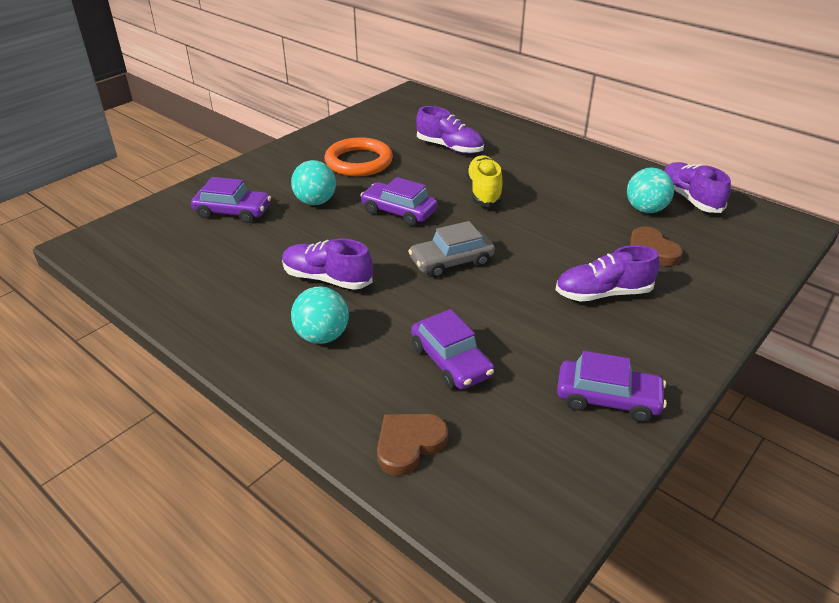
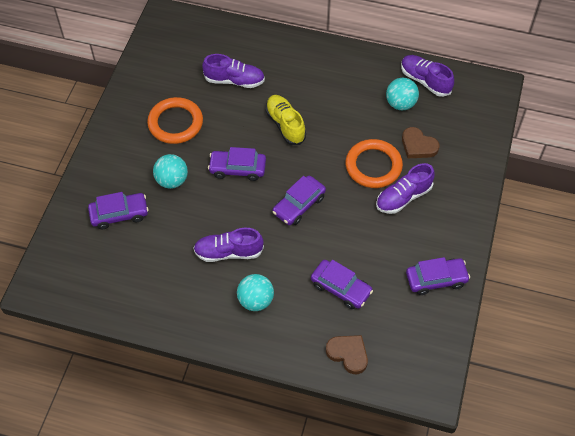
camera: 25 degrees left, 20 degrees up
(409, 444) = (348, 354): brown heart -> brown heart turned 105 degrees clockwise
(451, 262) = (299, 205): grey car -> purple car
(576, 253) = (373, 166): none -> orange ring

